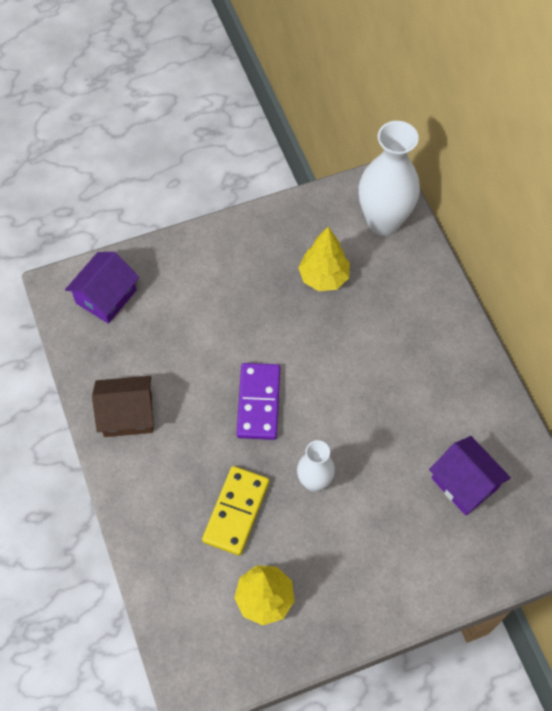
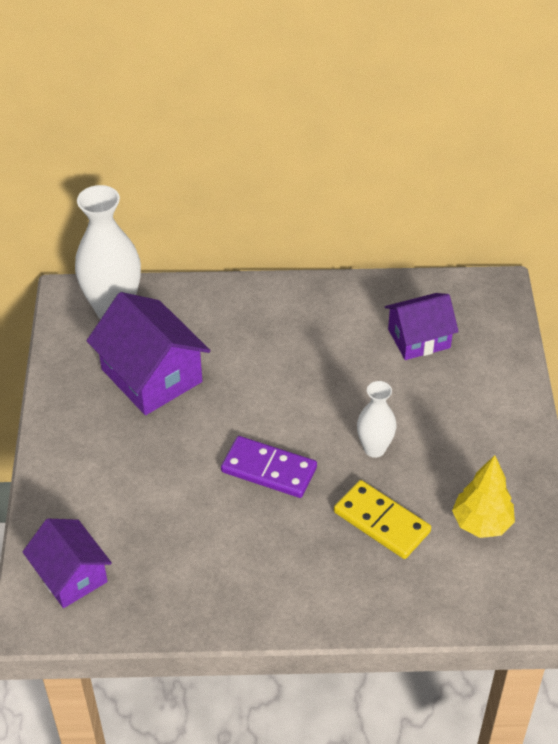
camera: 70 degrees left, 15 degrees down
(127, 414) = (230, 591): brown house -> none
(324, 277) = (151, 375): yellow tree -> purple house

